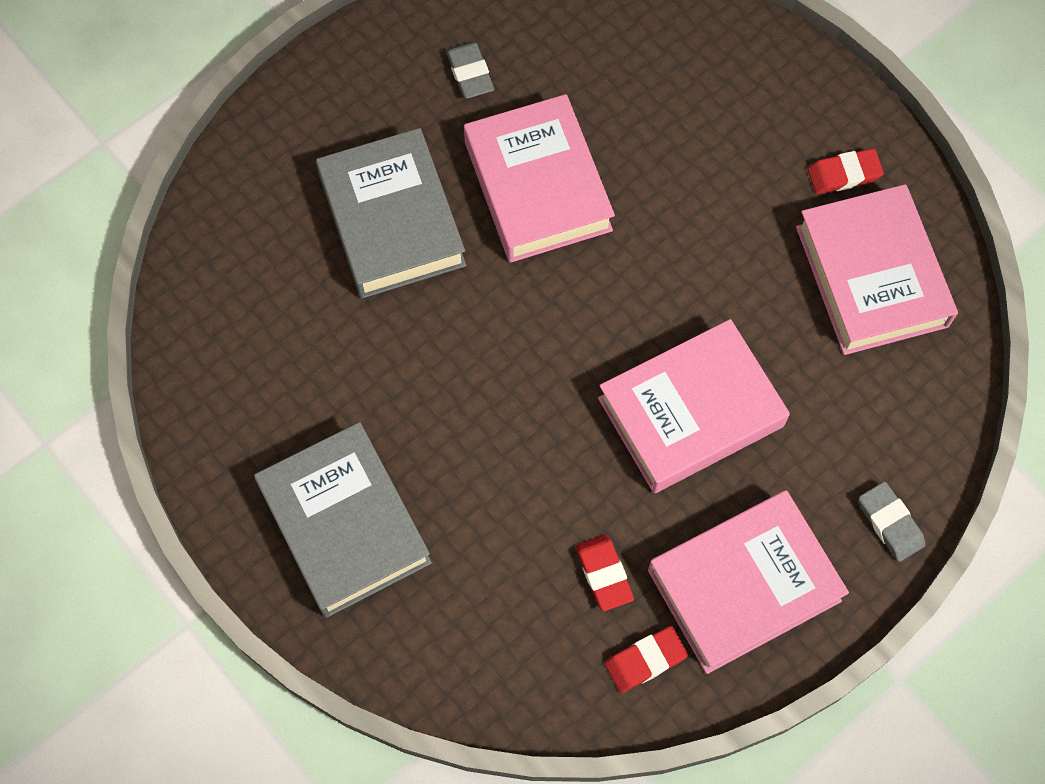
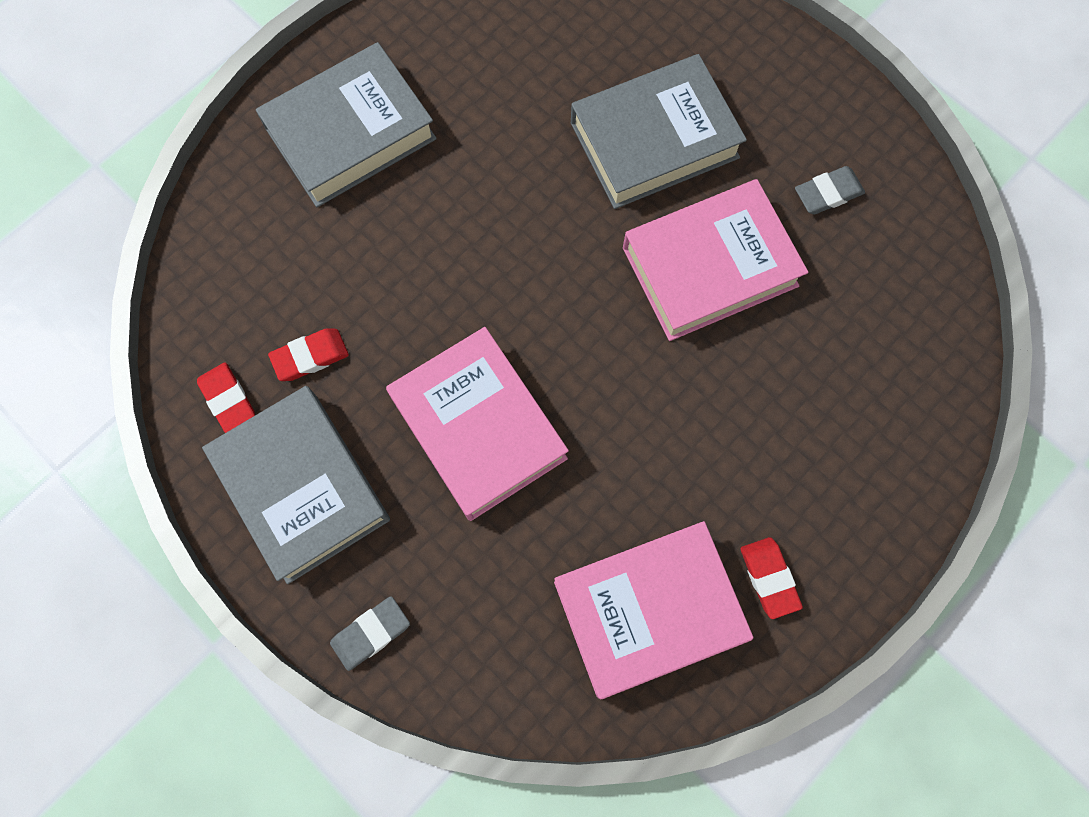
camera: 85 degrees right, 5 degrees up
(744, 585) = (302, 487): pink book -> grey book

